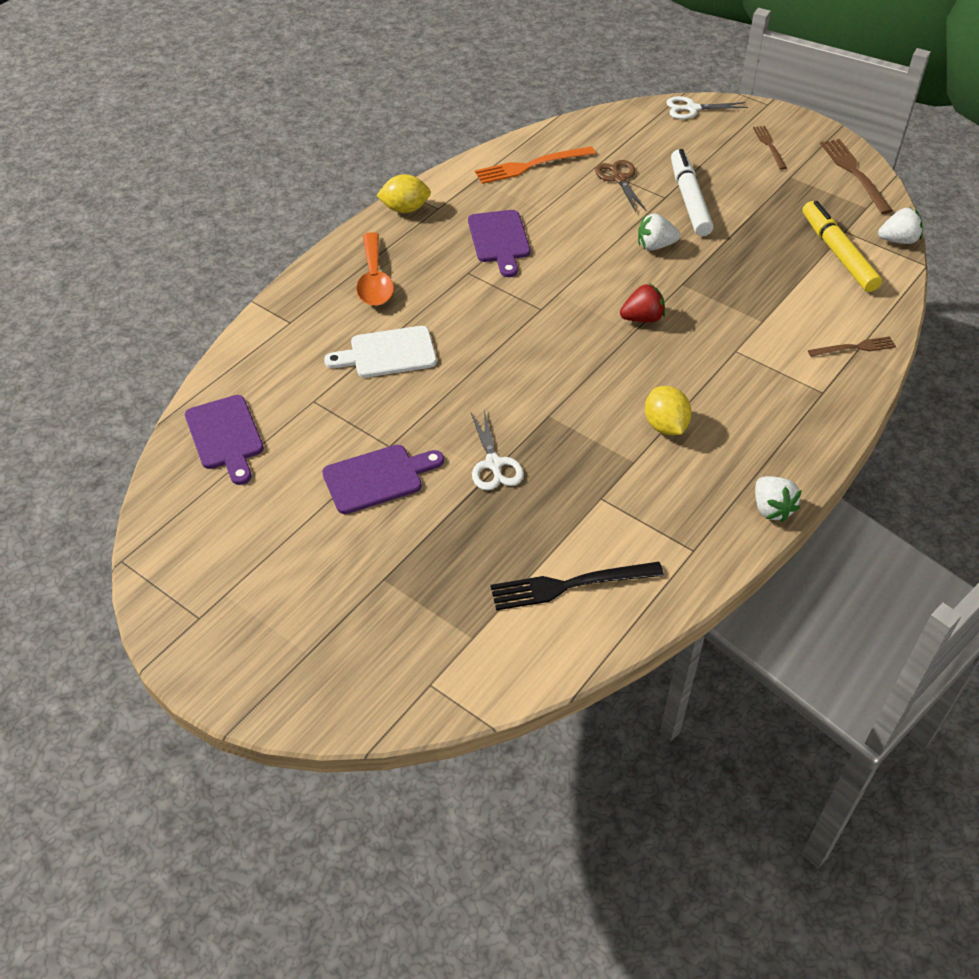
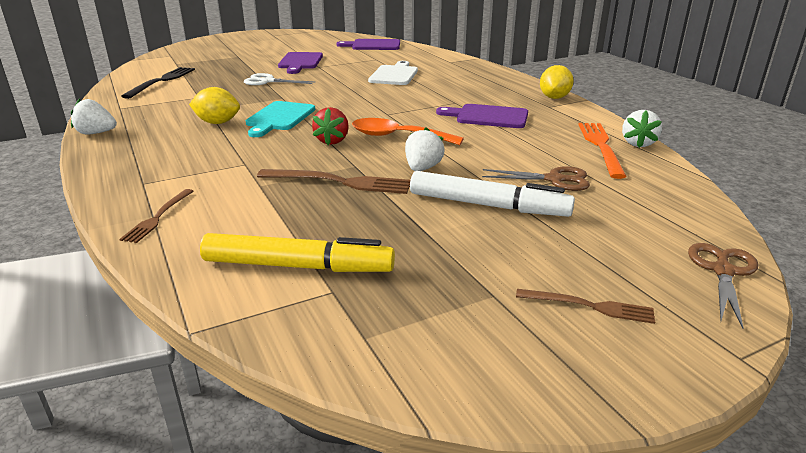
camera: 115 degrees right, 20 degrees down
(374, 280) = (472, 80): orange spoon -> orange spoon (397, 137)
(614, 384) = (279, 118): none -> turquoise cutting board
(692, 109) = (723, 271): white scissors -> brown scissors
(854, 173) = (463, 368): brown fork -> brown fork (340, 182)
(898, 240) = (264, 331): white strawberry -> white strawberry (638, 143)

